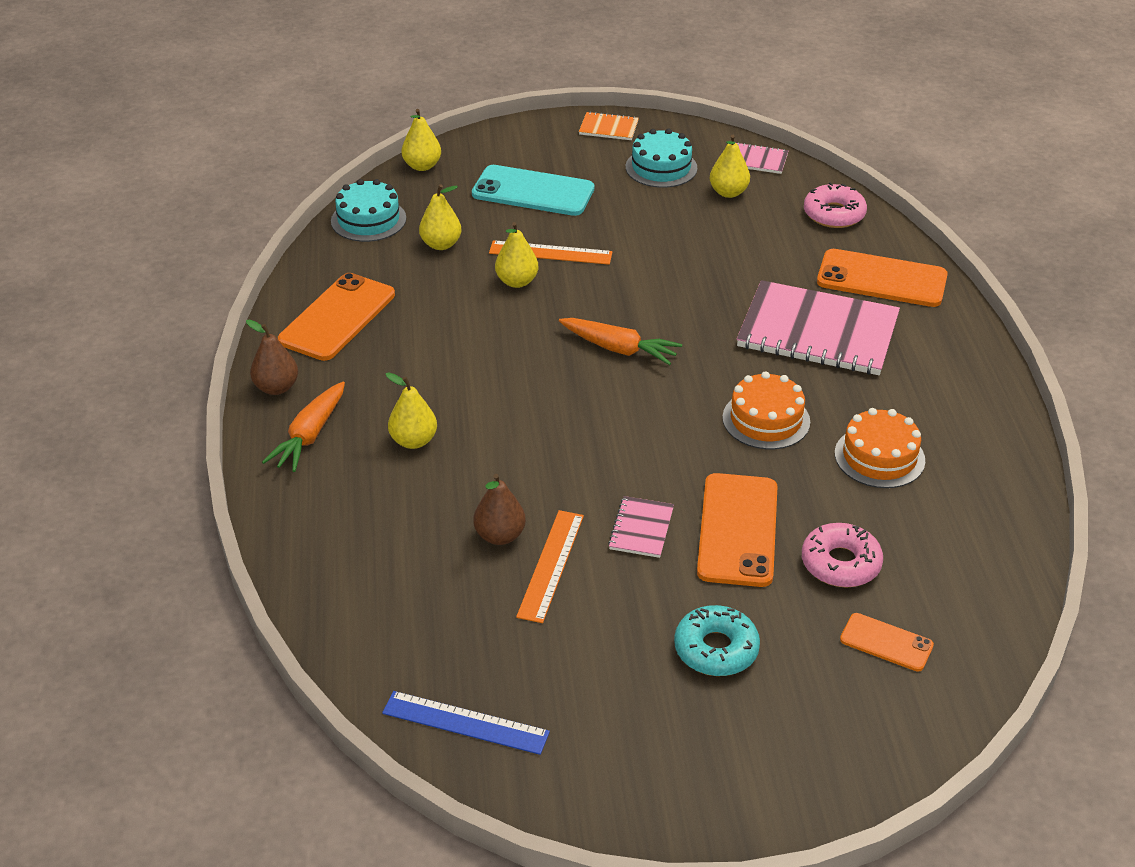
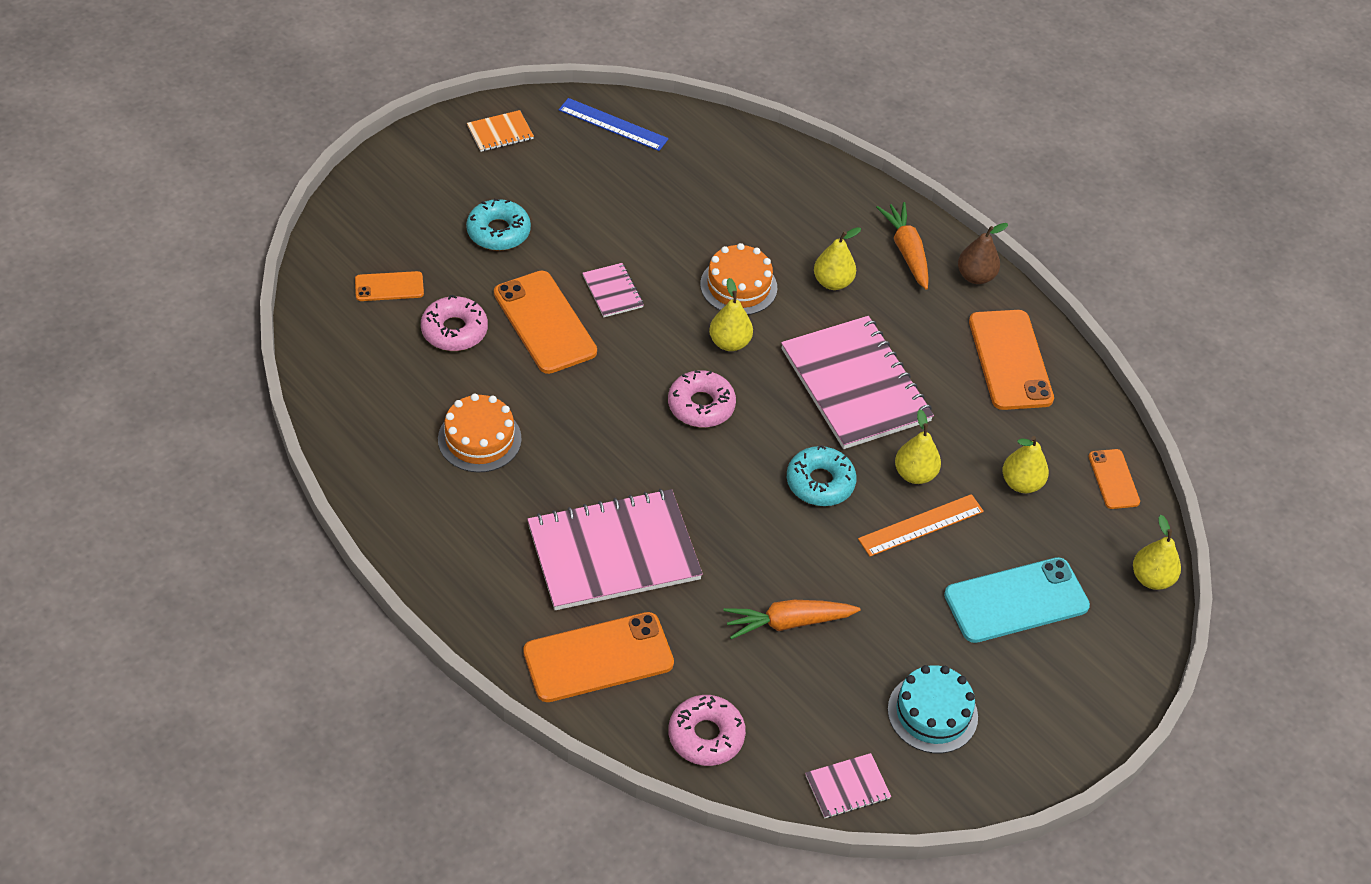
camera: 140 degrees right, 10 degrees up
(368, 220) = (1113, 479): turquoise cake -> orange phone
(465, 722) = (613, 124): blue ruler -> blue ruler turned 45 degrees clockwise
(492, 355) = (855, 385): none -> pink notebook
(500, 536) = (702, 241): brown pear -> none
(551, 565) = (650, 237): orange ruler -> none
(600, 307) = (820, 482): none -> turquoise donut
(608, 128) = (1043, 752): orange notebook -> orange notebook (500, 132)
(619, 349) = (764, 444): orange carrot -> orange carrot (788, 622)
(647, 397) = (701, 405): none -> pink donut
(728, 192) = (834, 710): yellow pear -> yellow pear (729, 343)
(766, 420) = (592, 431): orange cake -> orange cake (738, 286)

